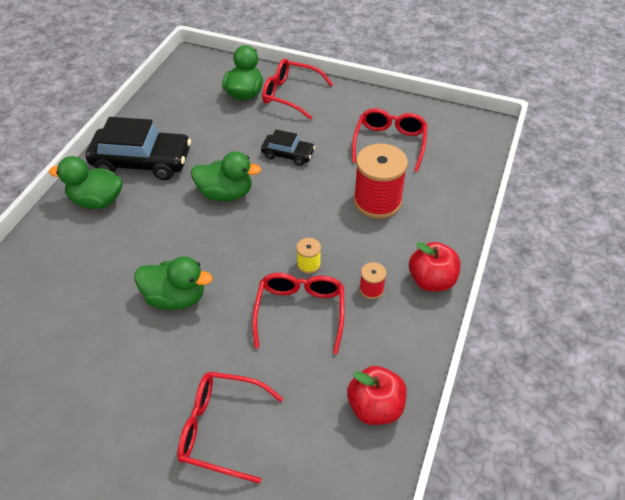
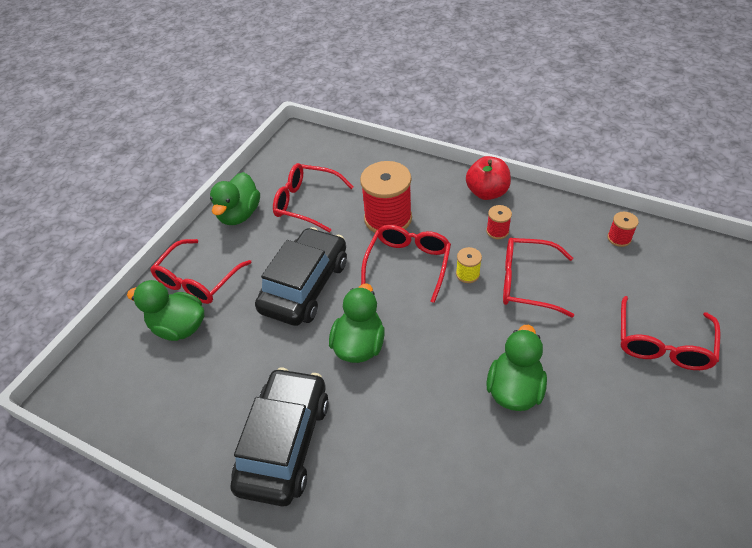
camera: 80 degrees left, 0 degrees up
(97, 201) = (352, 495): green duck -> green duck (239, 214)
(288, 154) = (305, 286): black car -> black car, size x1.88
(318, 219) = (408, 263): none -> red glasses
(375, 407) = (619, 238): red apple -> red spool

